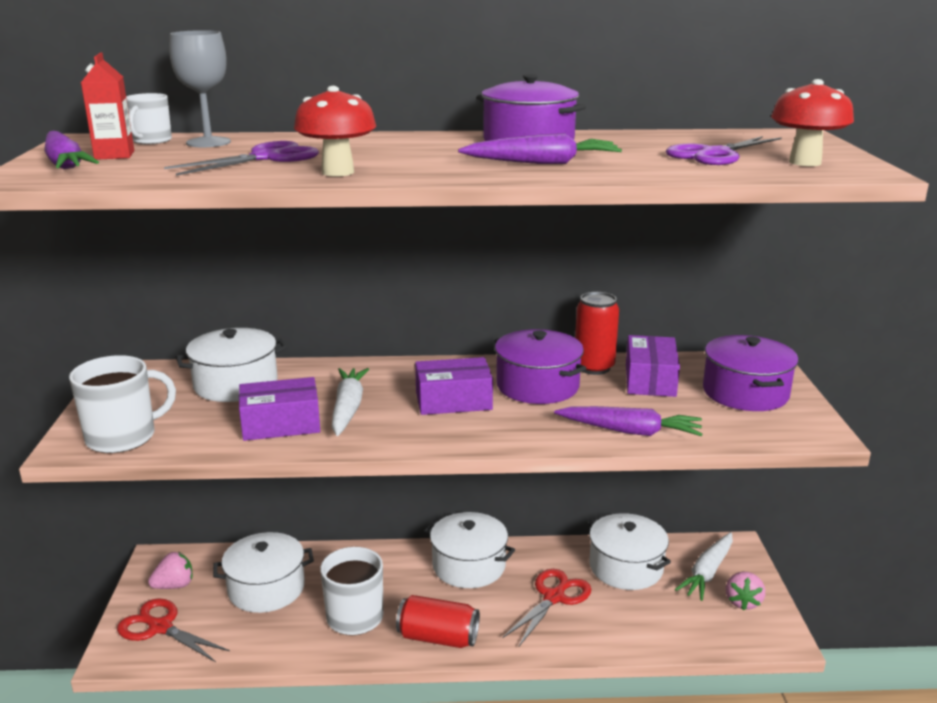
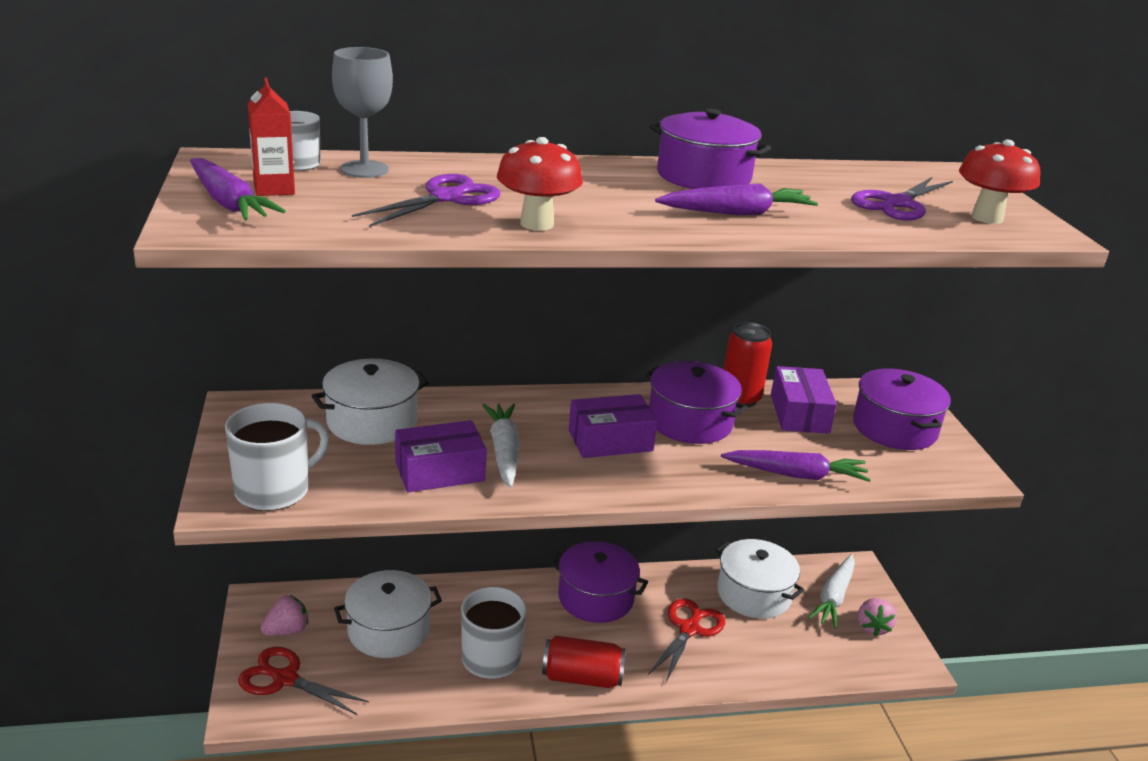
camera: 10 degrees left, 5 degrees up
(469, 566) = (596, 597): white pot -> purple pot

